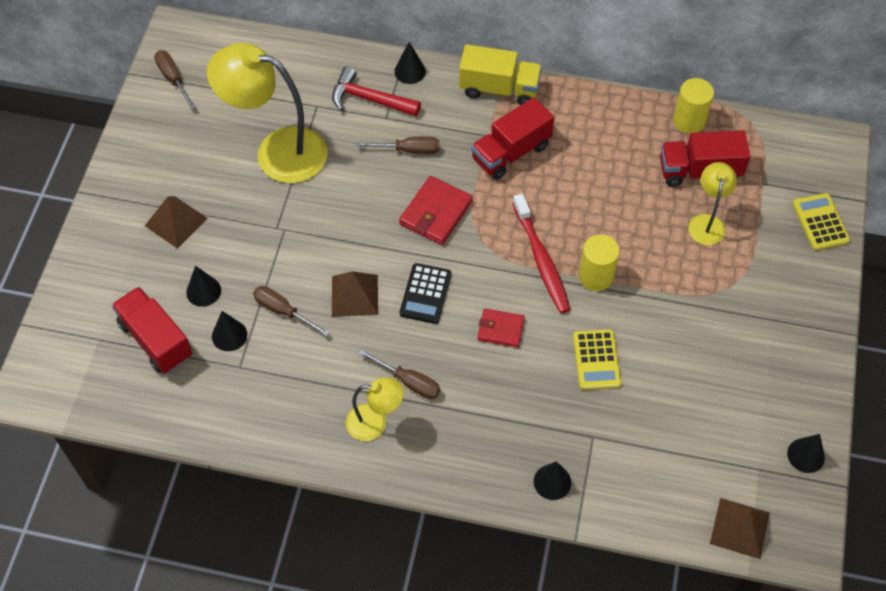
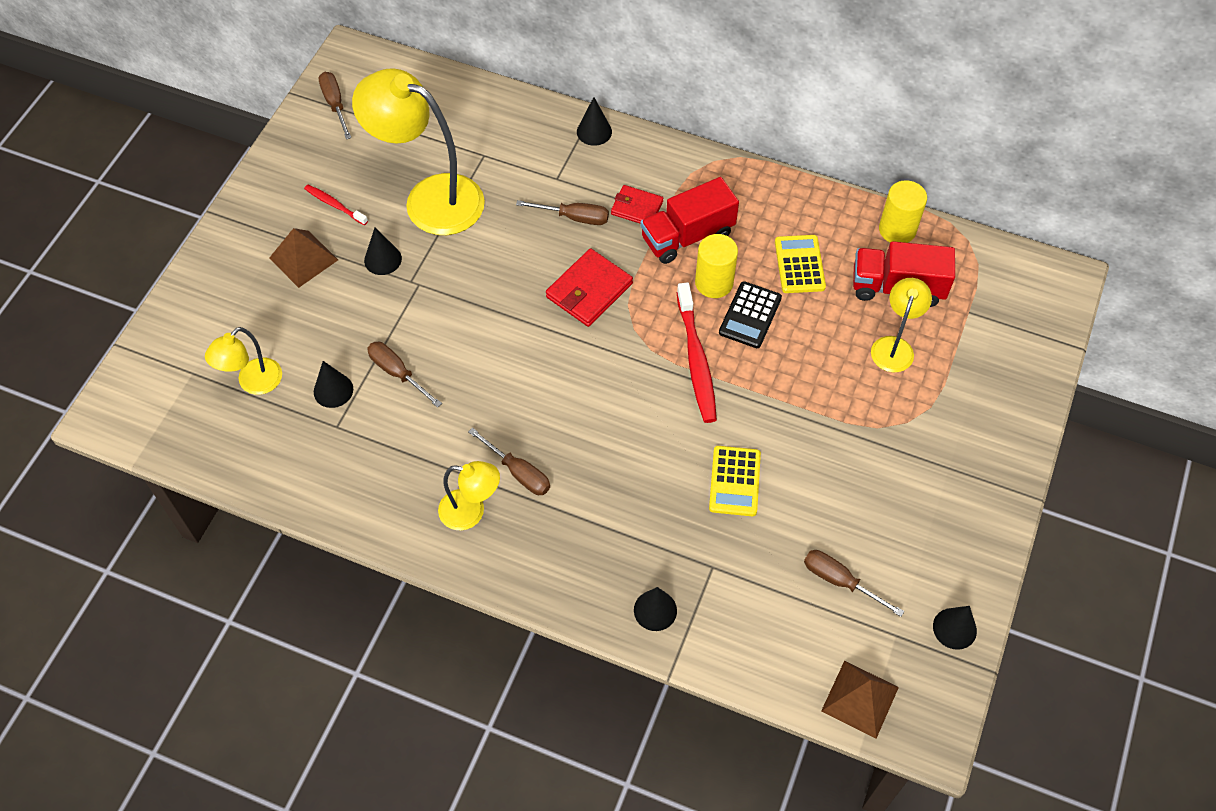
camera: 10 degrees right, 0 degrees up
(156, 340) = (253, 383): red truck -> yellow lamp
(193, 169) = (334, 205): none -> red toothbrush
(203, 291) = (316, 338): black cone -> black cone (383, 259)
(354, 295) = (479, 367): brown pyramid -> none
(369, 99) = (543, 156): red hammer -> none
(425, 294) = (558, 378): black calculator -> black calculator (750, 315)
(499, 89) = (689, 164): yellow truck -> none
(500, 329) = (633, 430): red wallet -> red wallet (637, 208)
(596, 276) = (754, 387): yellow cylinder -> yellow cylinder (714, 283)
(702, 431) = (840, 581): none -> brown screwdriver
(820, 222) = (1026, 365): yellow calculator -> yellow calculator (799, 264)

